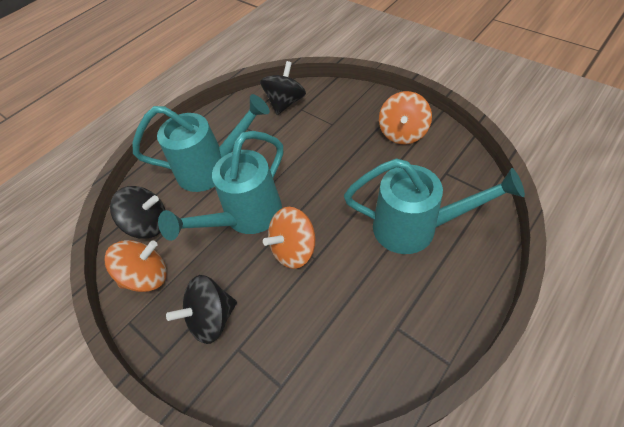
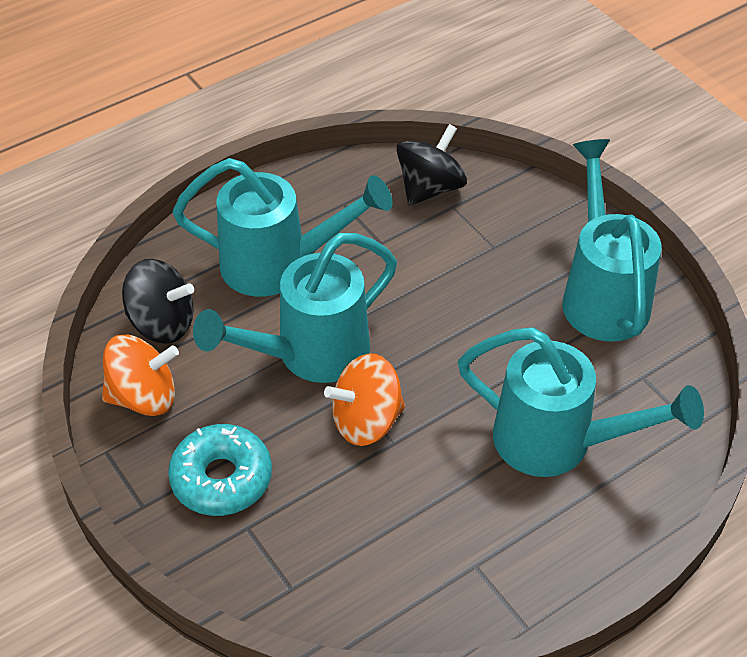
camera: 10 degrees right, 5 degrees down
(212, 318) = (221, 478): black spinning top -> turquoise donut
(402, 133) = (602, 294): orange spinning top -> turquoise watering can

